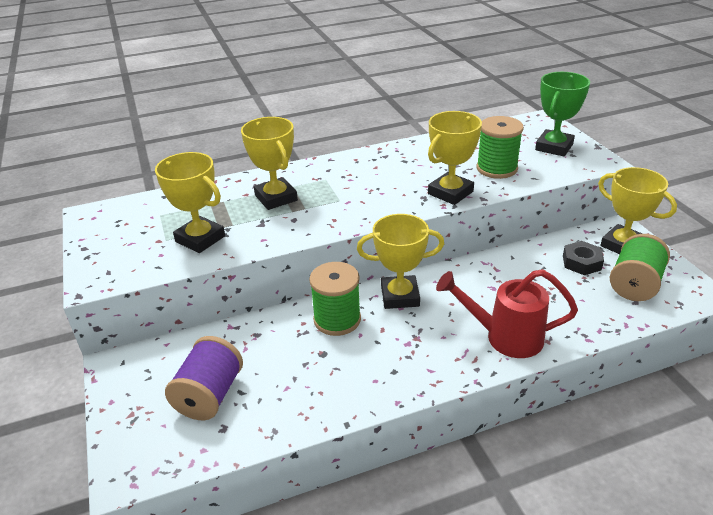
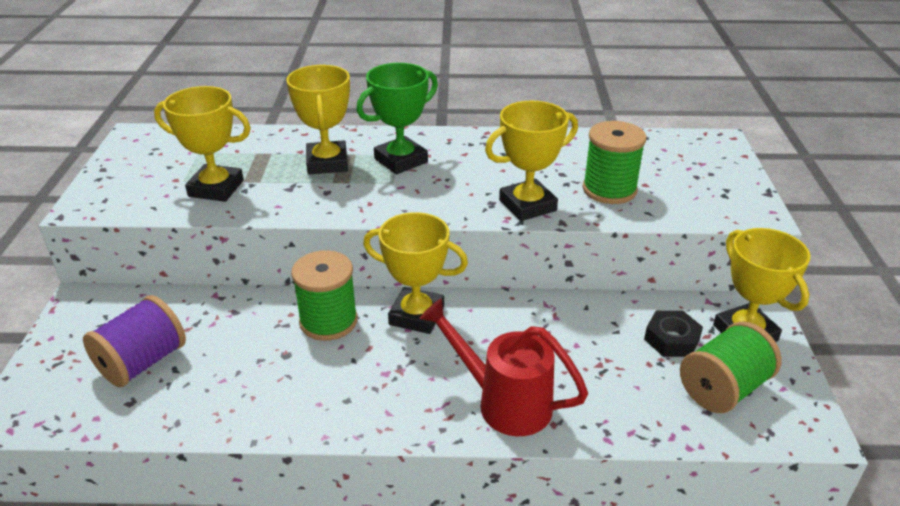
camera: 20 degrees right, 0 degrees up
(200, 239) = (216, 188): yellow trophy -> yellow trophy turned 45 degrees counterclockwise
(554, 147) = (706, 180): green trophy -> green trophy (401, 160)

